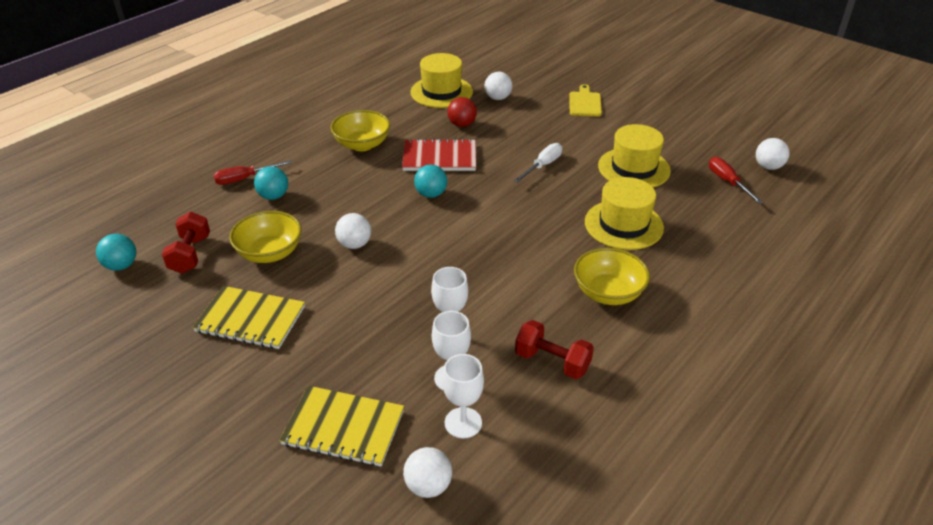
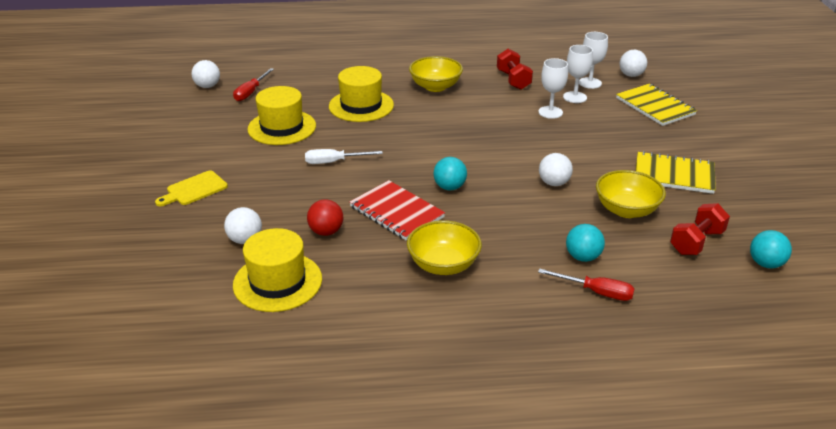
camera: 135 degrees left, 5 degrees down
(250, 319) = (674, 175): yellow notebook -> yellow notebook turned 45 degrees counterclockwise

